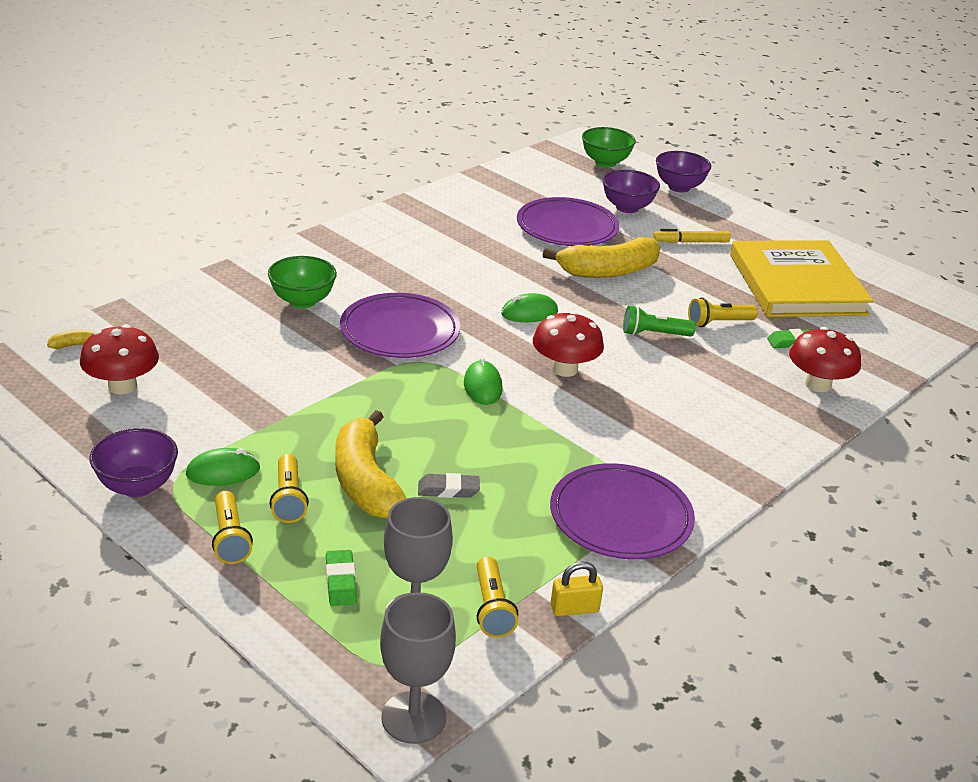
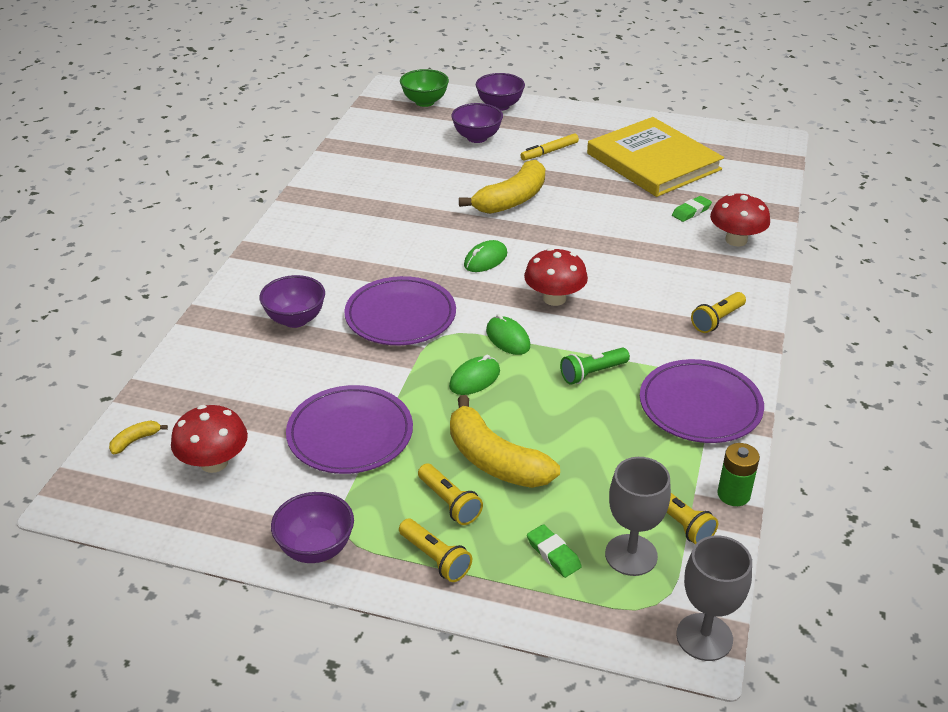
camera: 25 degrees left, 5 degrees up
(223, 472) = (375, 503): green mouse -> green mouse (474, 379)
(302, 301) = (295, 319): green bowl -> purple bowl
(448, 490) = (561, 439): grey eraser -> none
(567, 227) = (447, 172): purple plate -> purple plate (350, 434)
(574, 609) = (733, 494): yellow padlock -> green battery
(654, 334) = (591, 242): green flashlight -> green flashlight (592, 373)
(718, 323) = (628, 215): yellow flashlight -> yellow flashlight (717, 320)

